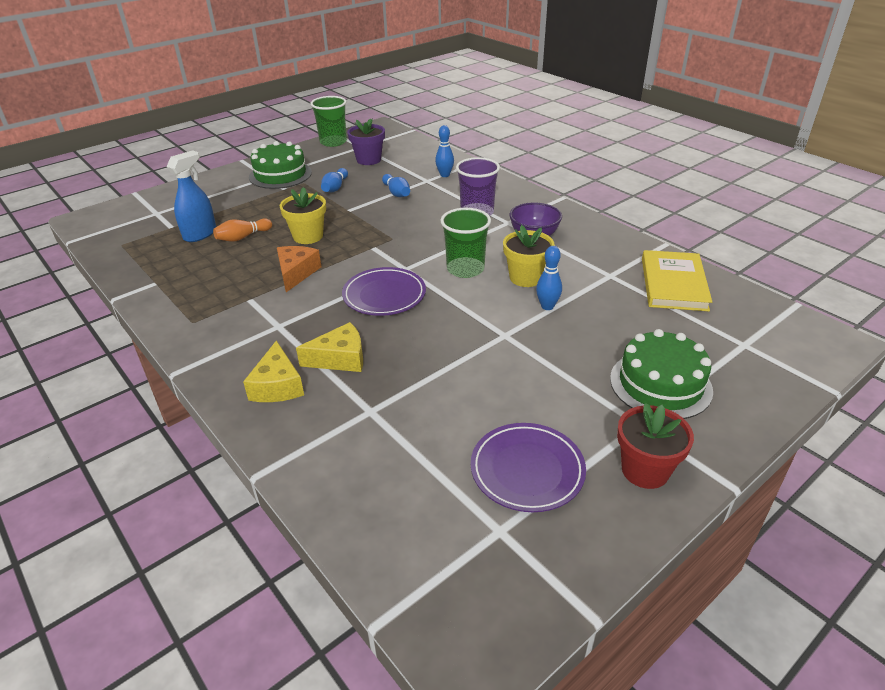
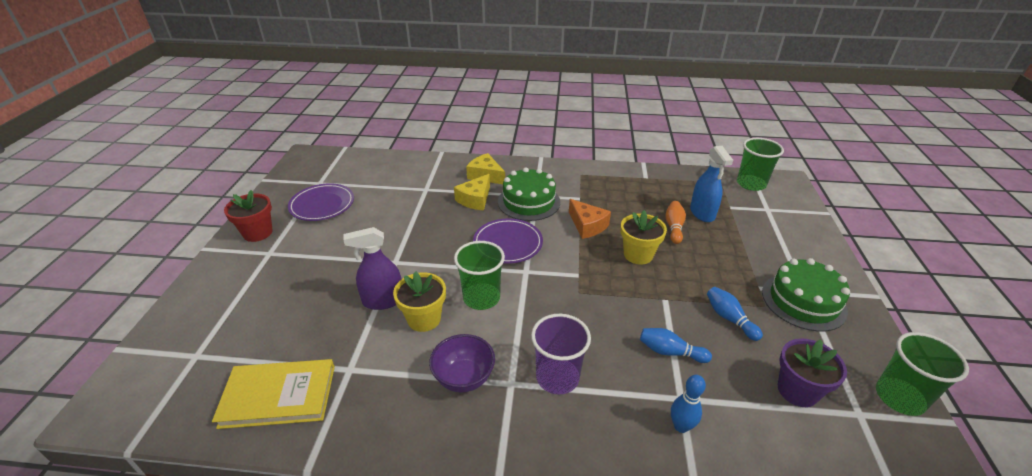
camera: 135 degrees right, 0 degrees up
(109, 231) = (751, 184): none -> green cup
(547, 306) = (383, 301): blue bowling pin -> purple spray bottle
(660, 384) = (262, 284): green cake -> green cake (529, 202)
(673, 284) = (278, 396): yellow book -> yellow book turned 60 degrees counterclockwise

